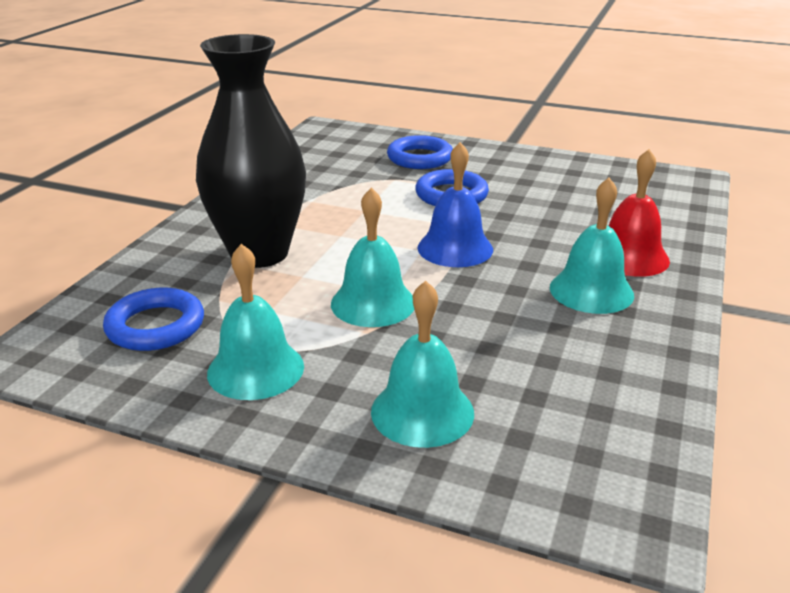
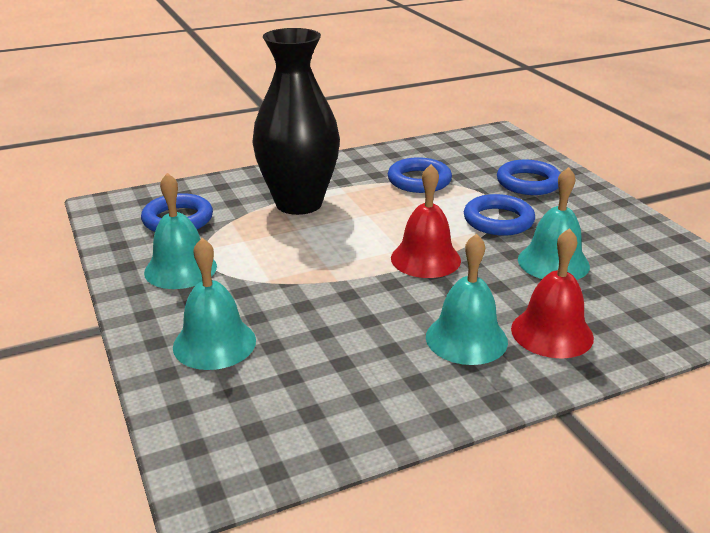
camera: 45 degrees right, 0 degrees up
(332, 189) = (419, 180): none -> blue ring
(373, 303) = (306, 266): turquoise bell -> turquoise bell (553, 262)
(455, 248) = (425, 259): blue bell -> red bell

